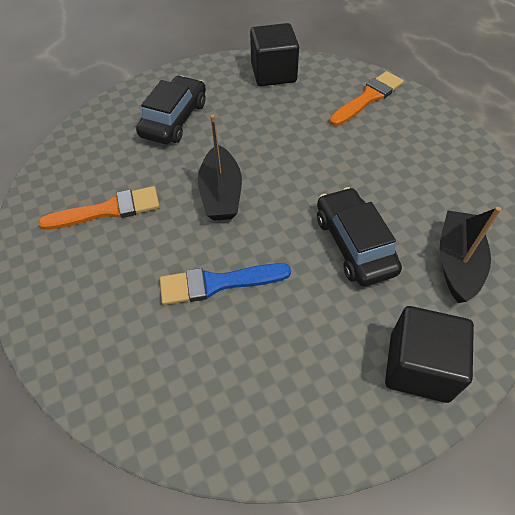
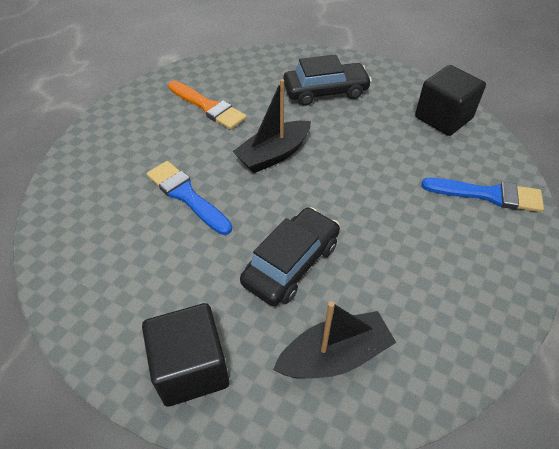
camera: 55 degrees right, 5 degrees down
(368, 98) = (488, 195): orange brush -> blue brush

